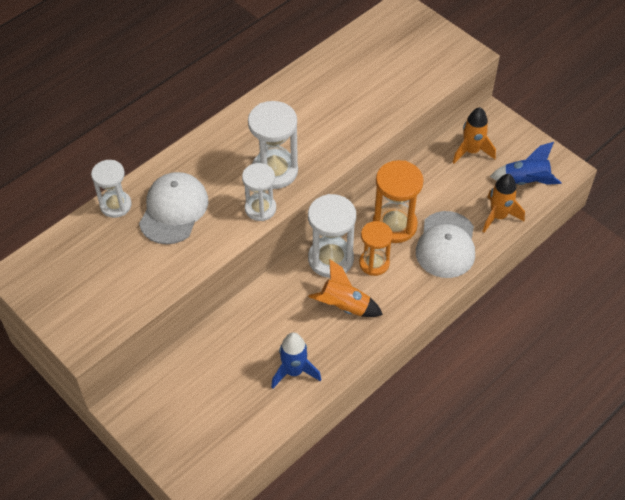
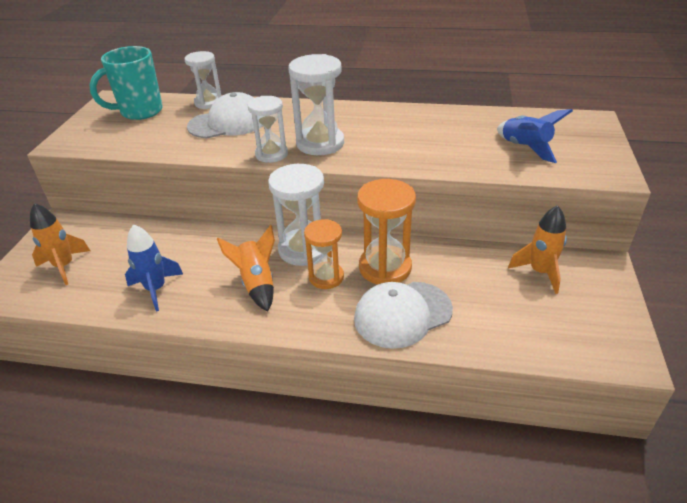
camera: 55 degrees right, 15 degrees down
(77, 262) = (140, 112): none -> turquoise mug
(498, 216) = (488, 335): orange rocket -> orange rocket (64, 266)
(525, 181) = (562, 332): blue rocket -> blue rocket (525, 148)

